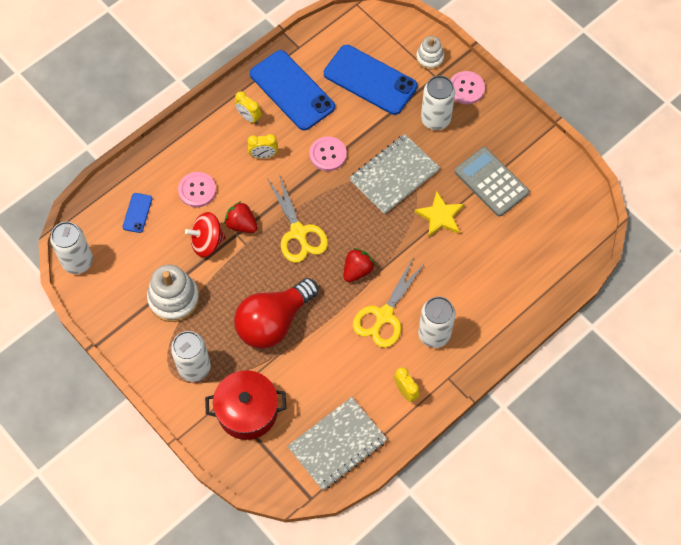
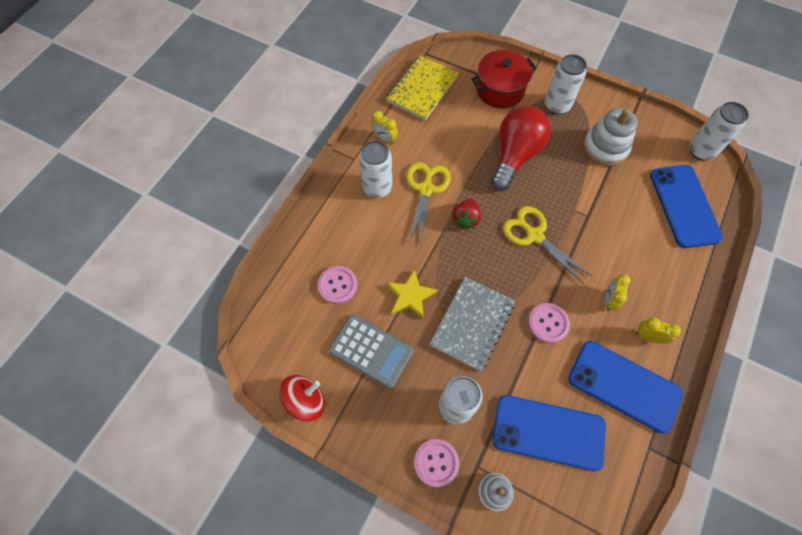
camera: 160 degrees right, 0 degrees up
(137, 213) = (684, 206): blue phone -> blue phone, size x2.24
(197, 190) = (647, 243): pink button -> pink button (337, 285)
(207, 242) = (608, 201): red spinning top -> red spinning top (305, 401)
(241, 224) = (588, 226): red strawberry -> none
(263, 155) = (609, 300): yellow clock -> yellow clock turned 45 degrees counterclockwise
(337, 444) = (422, 89): grey notebook -> yellow notebook

